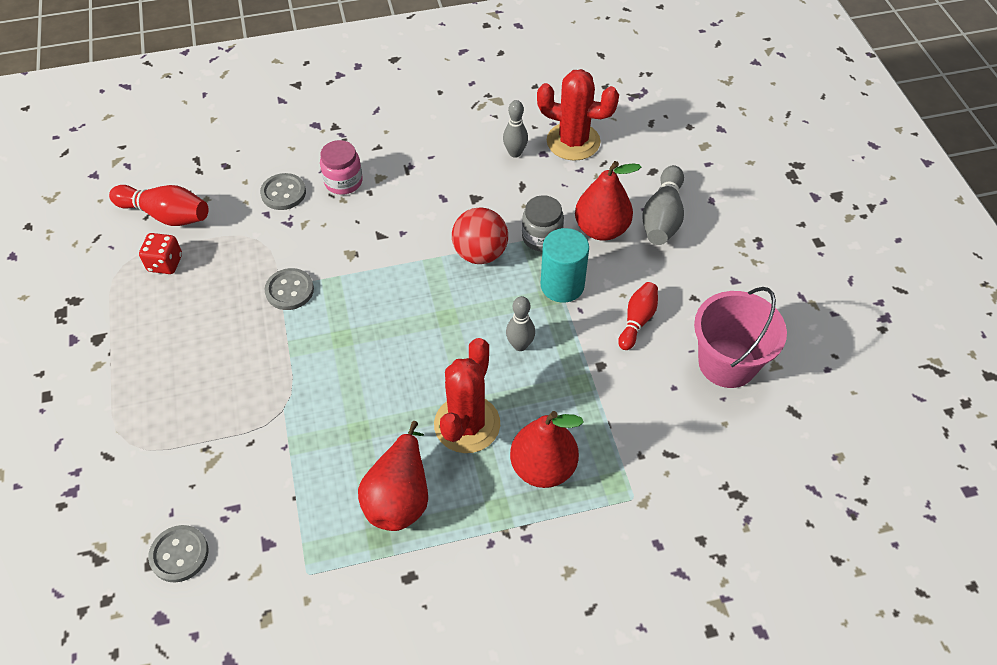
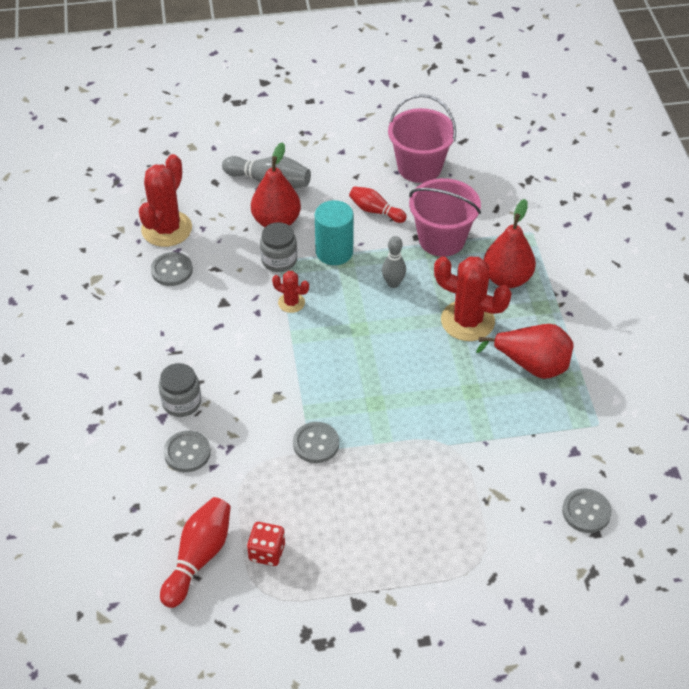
camera: 85 degrees left, 5 degrees down
(343, 182) = (181, 402): pink jar -> grey jar
(480, 253) = (291, 302): red ball -> red cactus
(515, 153) = (172, 270): grey bowling pin -> grey button
(601, 392) = (441, 239): none -> pink bucket

